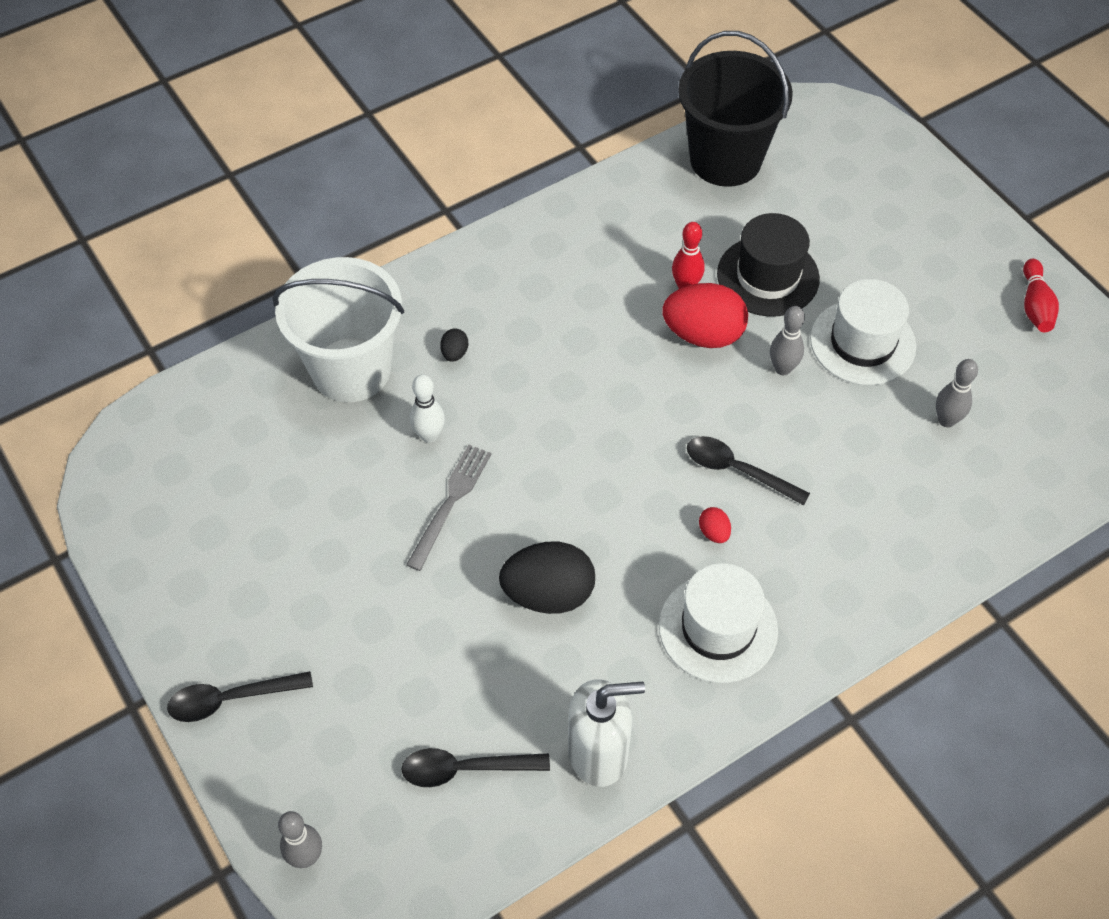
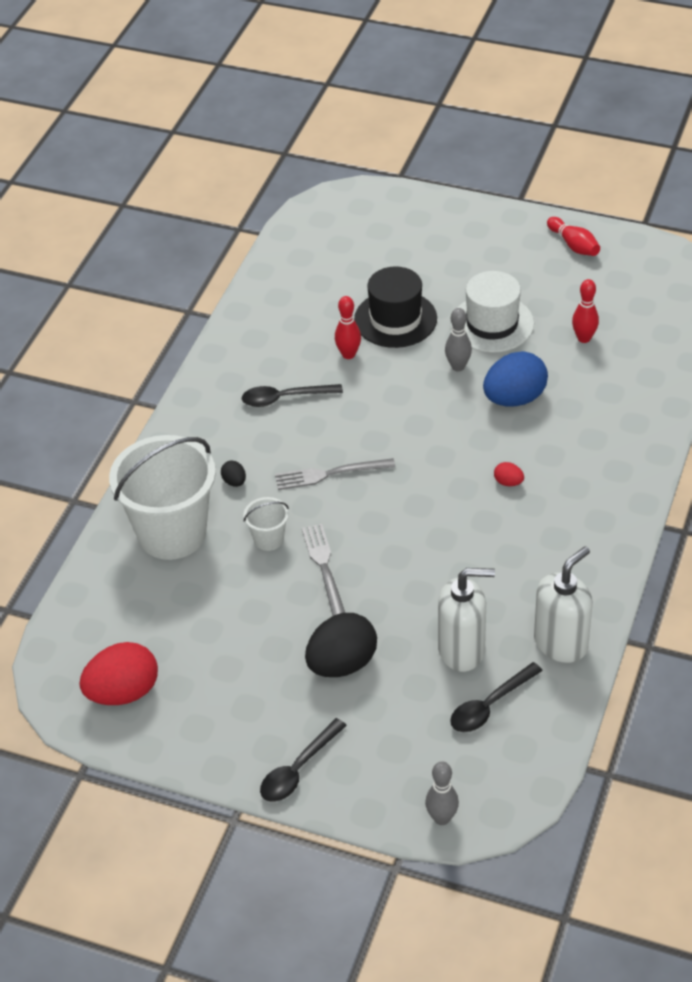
camera: 35 degrees left, 10 degrees down
(429, 435) = (268, 539): white bowling pin -> white bucket
(495, 687) = (462, 650): none -> white soap dispenser
(548, 594) = (441, 579): black egg -> black egg (342, 664)
(549, 404) = (330, 474): none -> grey fork
(703, 334) = (388, 376): red egg -> red egg (123, 692)
(718, 628) = (563, 532): white hat -> none
(725, 159) = (298, 265): black bucket -> none
(737, 470) = (487, 440): black spoon -> black spoon (284, 398)
(808, 442) = (514, 399): none -> blue egg
(946, 420) = (584, 338): grey bowling pin -> red bowling pin

